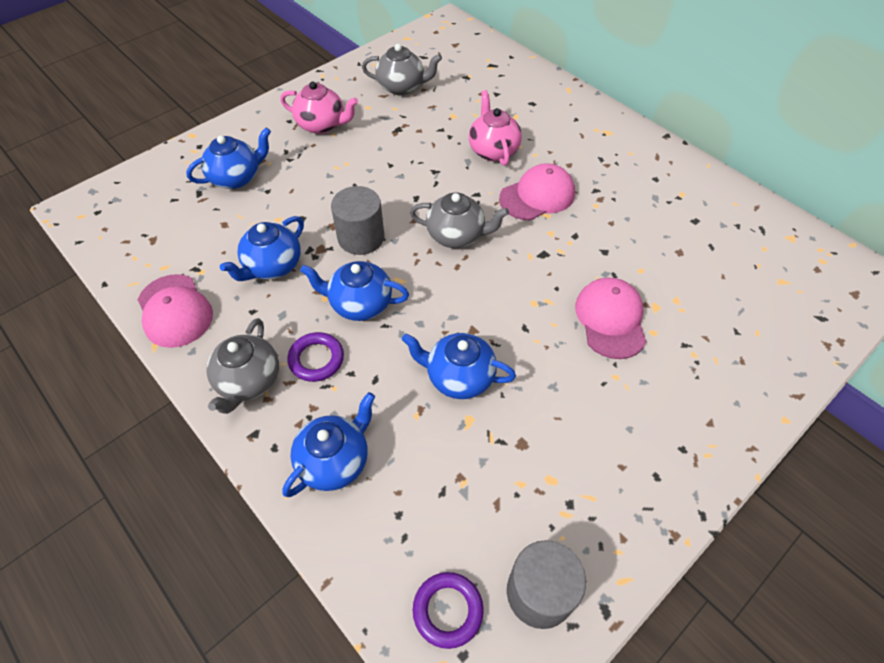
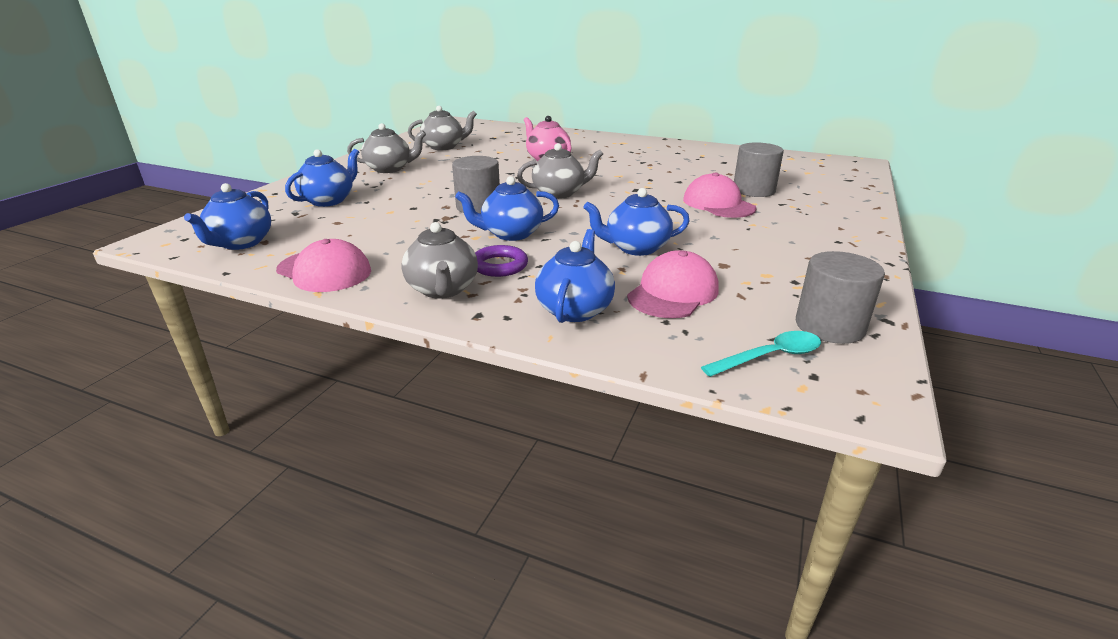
camera: 25 degrees left, 25 degrees down
(272, 266) = (407, 232): blue teapot -> blue teapot (240, 243)
(322, 125) = (389, 169): pink teapot -> grey teapot
(448, 610) = (770, 356): purple ring -> turquoise spoon
(537, 196) = (603, 170): pink cap -> pink cap (673, 292)
(676, 302) = (753, 190): none -> grey cylinder

